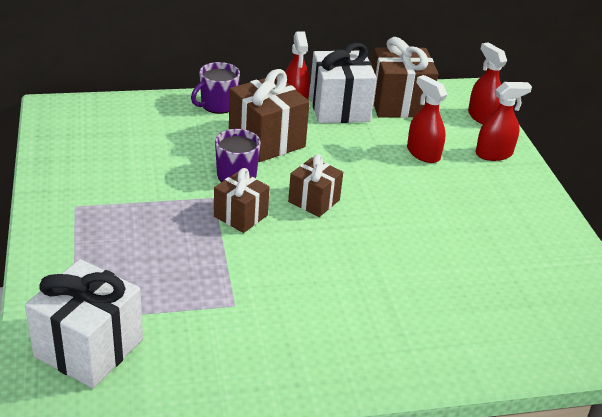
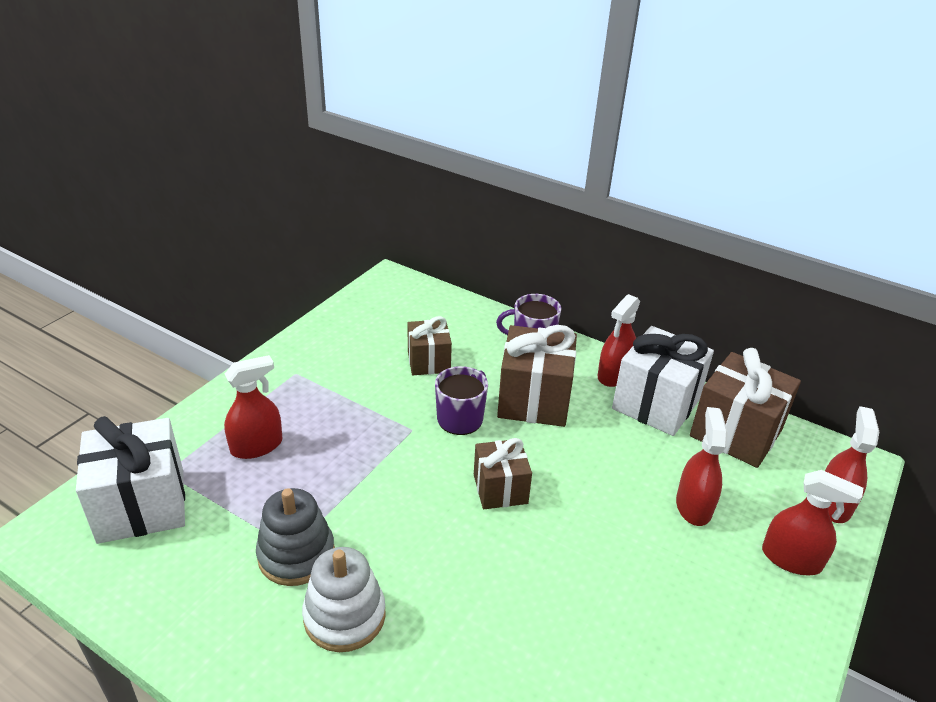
camera: 45 degrees right, 0 degrees up
(119, 265) = (256, 446): none -> red spray bottle
(240, 216) = (411, 462): brown gift -> brown gift (429, 361)
(243, 307) = (296, 554): none -> grey stacking toy
(318, 317) = (344, 616): none -> white stacking toy

